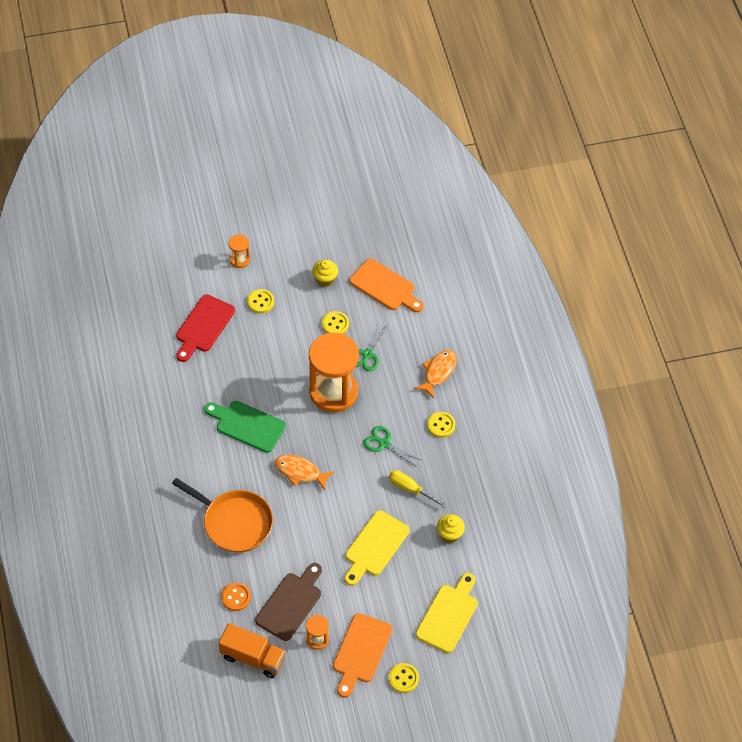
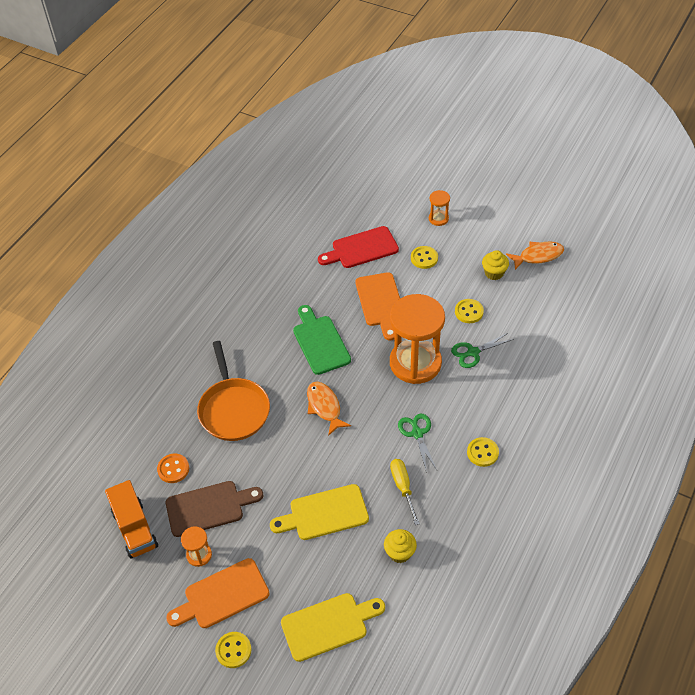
camera: 45 degrees right, 5 degrees down
(385, 287) = (540, 309): orange cutting board -> orange cutting board (380, 302)
(438, 372) = (522, 407): orange fish -> orange fish (538, 256)

